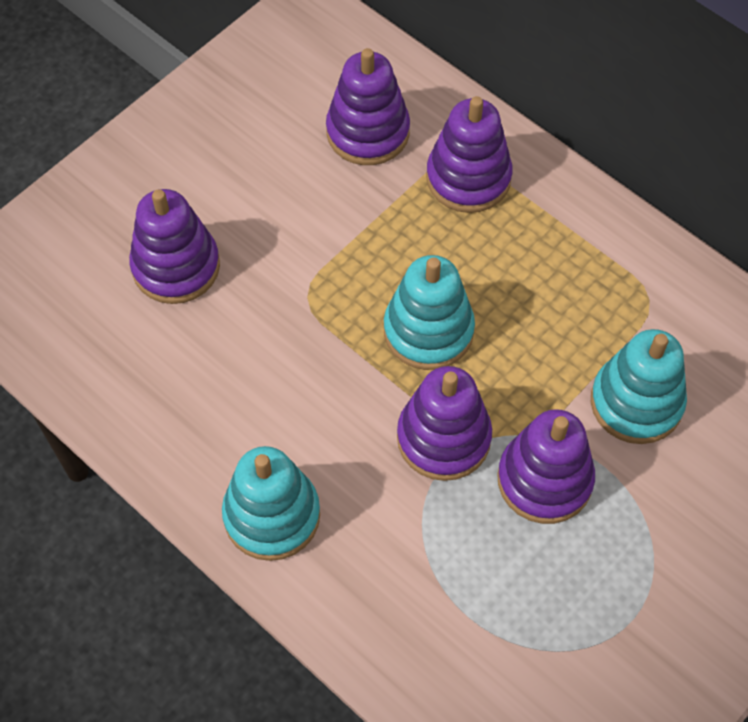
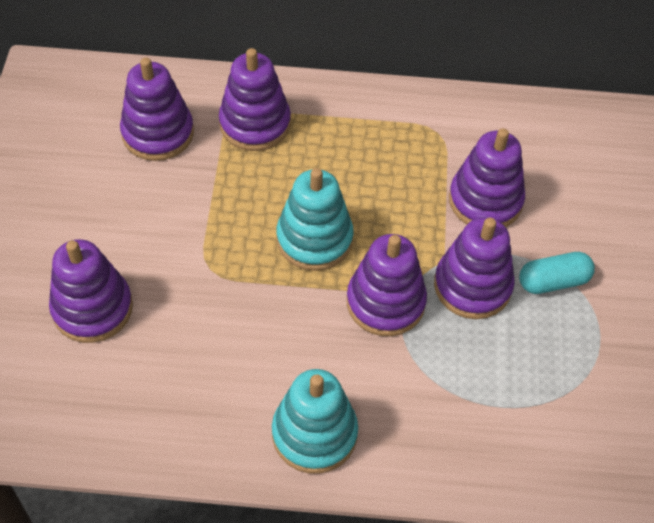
camera: 40 degrees left, 5 degrees down
(633, 532) = (553, 281): none -> turquoise capsule
(636, 402) = (485, 200): turquoise stacking toy -> purple stacking toy

